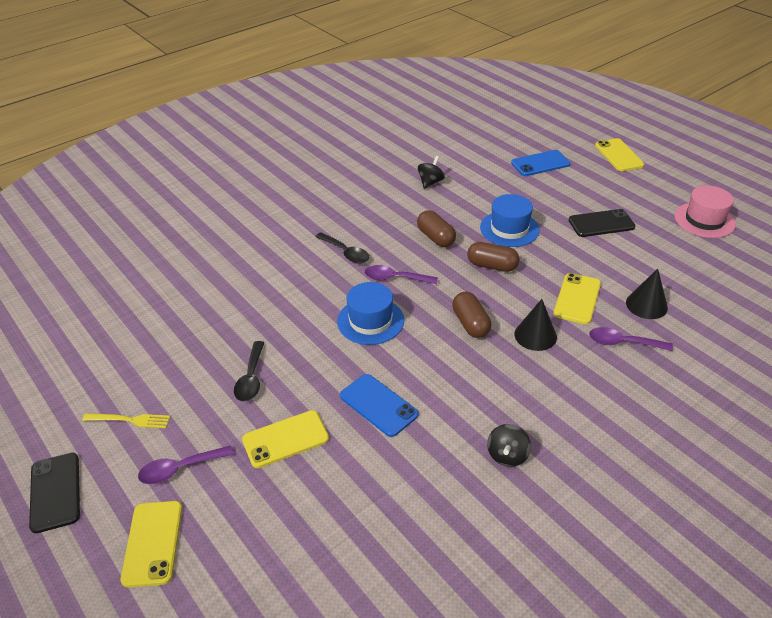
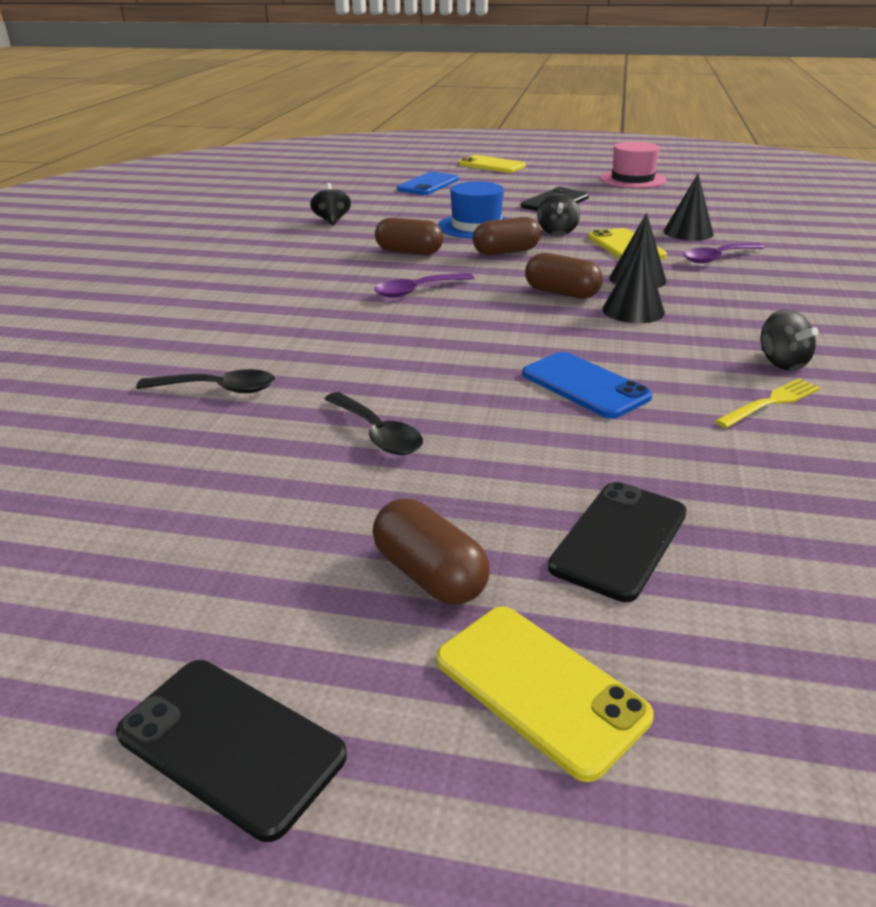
camera: 40 degrees left, 10 degrees down
(130, 420) = (244, 566): yellow fork -> yellow fork (771, 402)
(180, 469) = (430, 574): purple spoon -> brown capsule
(263, 504) = (619, 540): none -> black phone
(285, 439) = (530, 465): yellow phone -> none
(346, 253) = (319, 292): black spoon -> black spoon (218, 389)
(370, 321) = (448, 329): blue hat -> none
(378, 405) = (585, 385): blue phone -> blue phone turned 45 degrees clockwise
(489, 362) = (633, 310): none -> black cone
(554, 260) = (557, 232): none -> black spinning top

